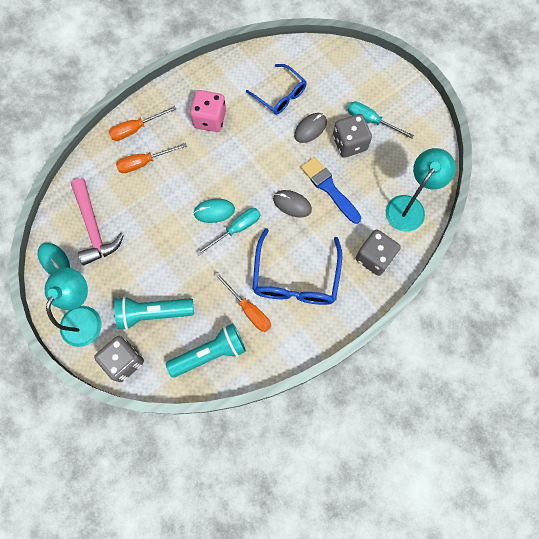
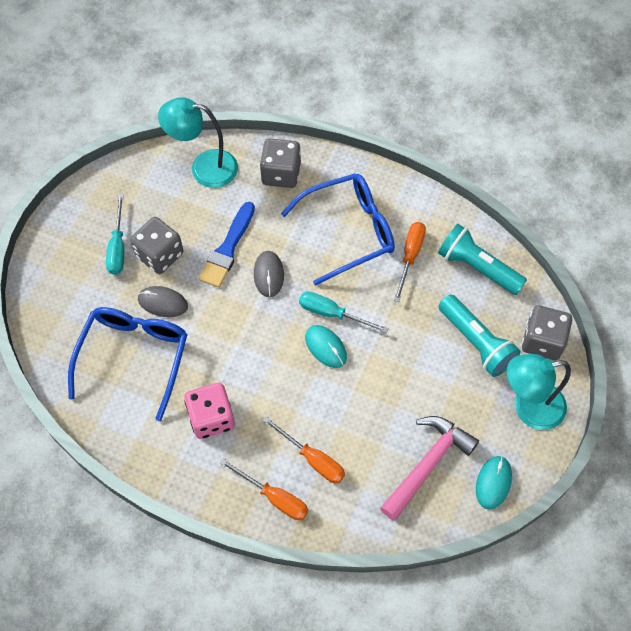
camera: 120 degrees left, 10 degrees down
(280, 95) = (134, 357): blue glasses -> blue glasses, size x1.56

